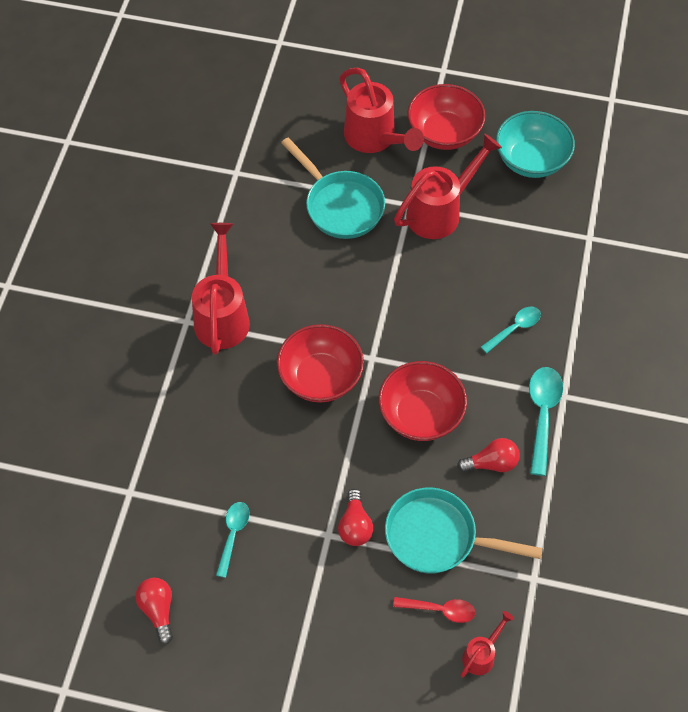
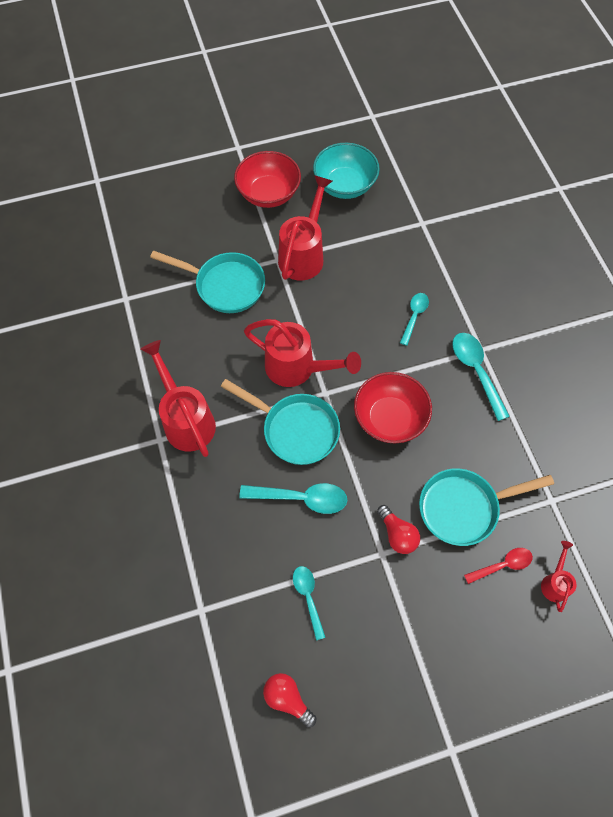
camera: 30 degrees left, 5 degrees up
(284, 444) = (301, 498): none -> turquoise spoon
(320, 377) = (295, 429): red bowl -> turquoise pan
(374, 139) = (219, 222): red watering can -> red watering can (297, 368)
(491, 463) = (465, 428): red light bulb -> none

